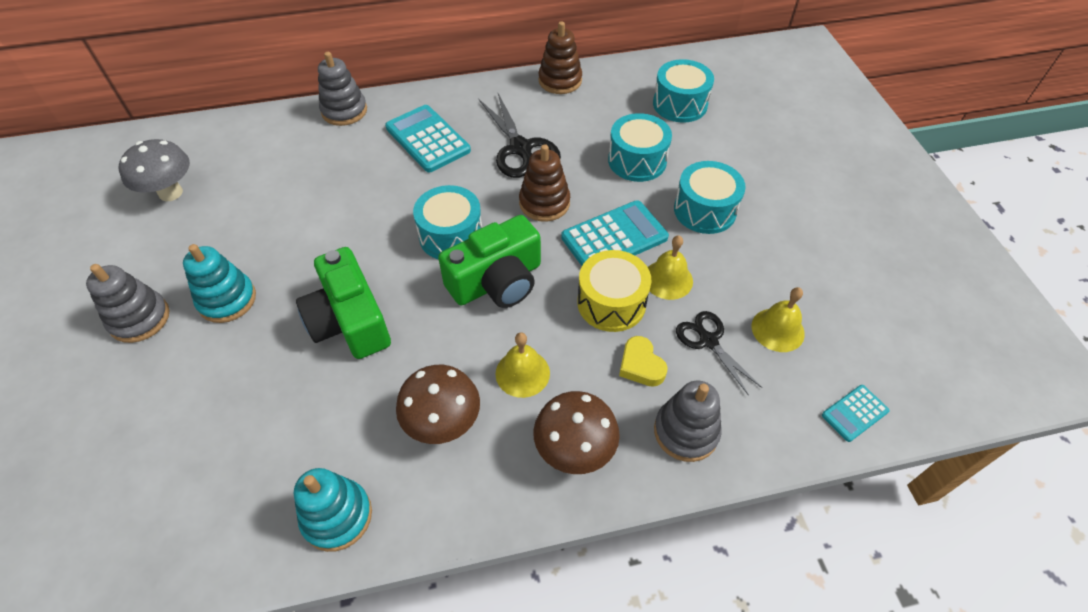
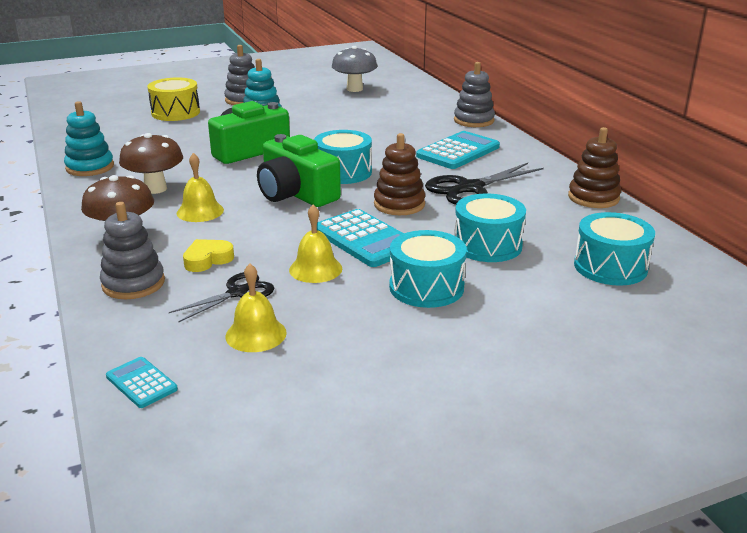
camera: 80 degrees right, 25 degrees down
(611, 303) = (280, 242): yellow drum -> yellow drum (175, 112)

